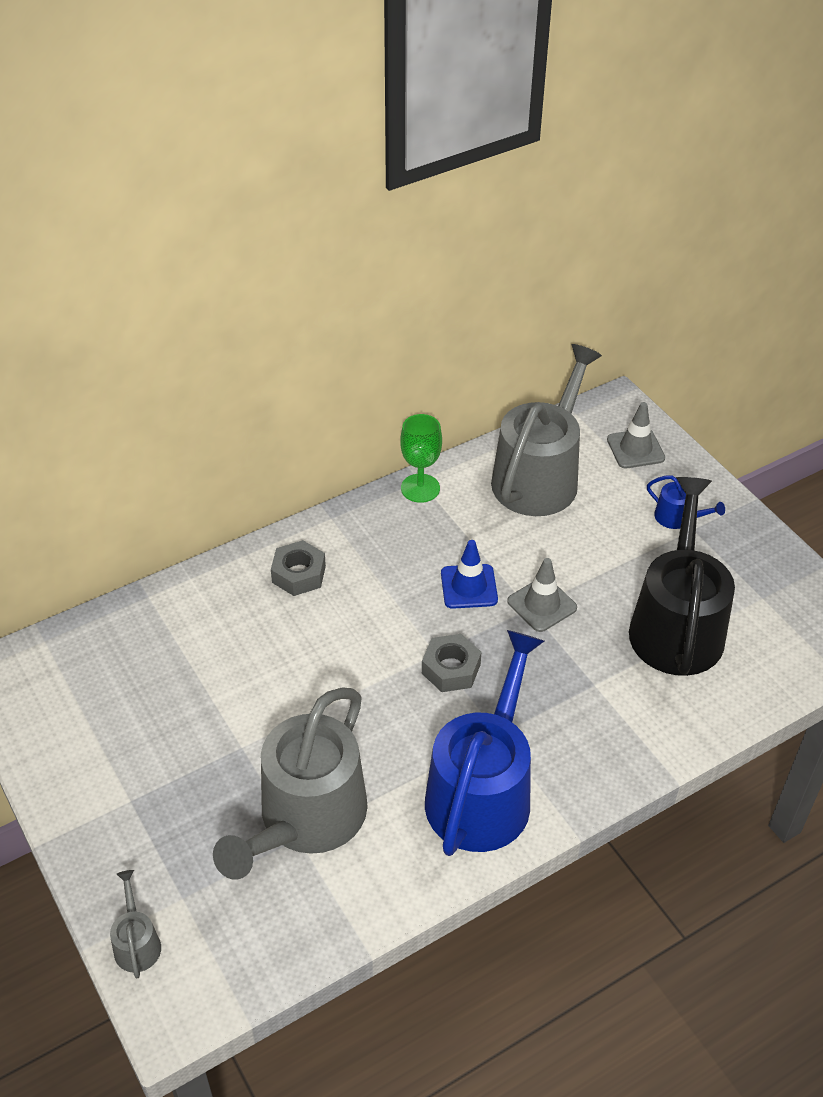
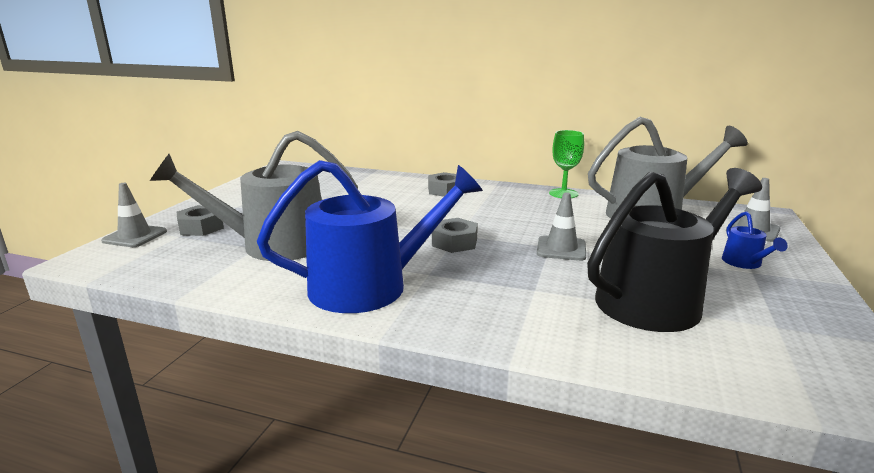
camera: 50 degrees right, 25 degrees down
(137, 943) = (135, 236): grey watering can -> grey traffic cone
(175, 865) = (201, 227): none -> grey nut
(469, 586) = (526, 226): blue traffic cone -> none

